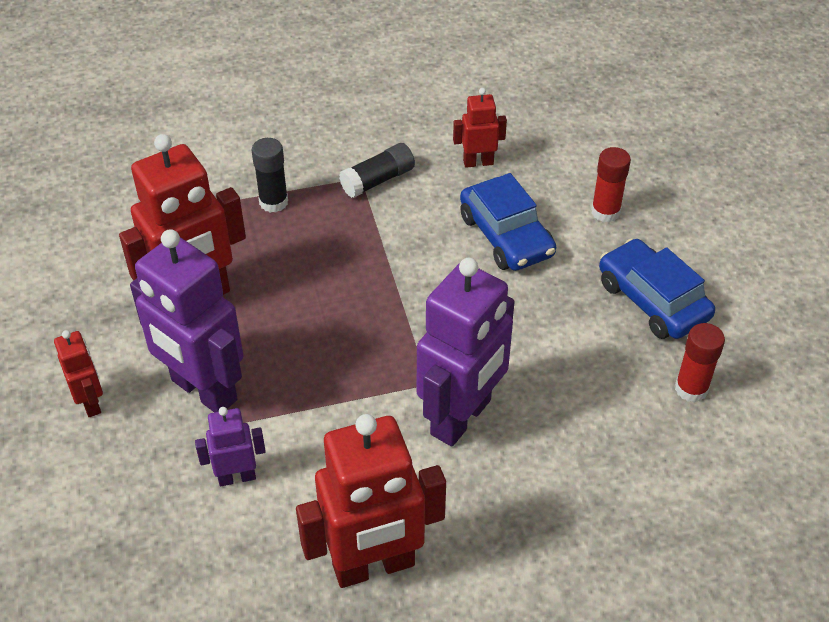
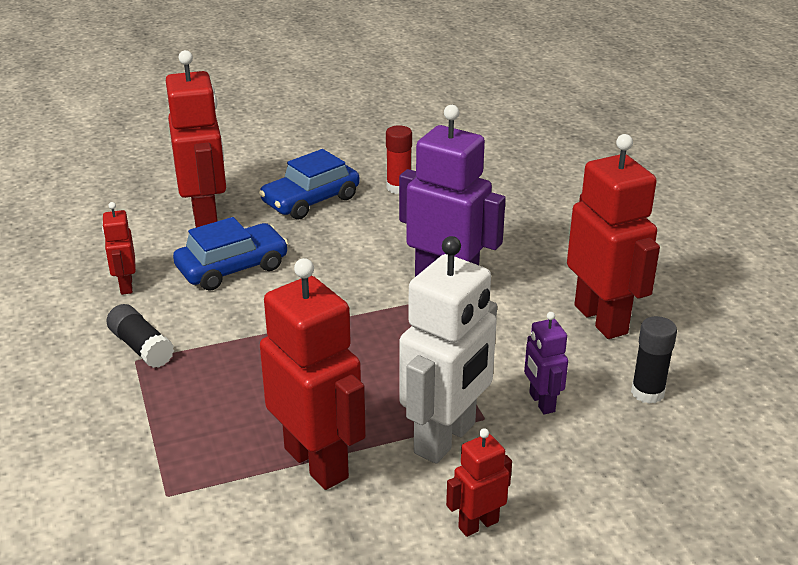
camera: 95 degrees left, 15 degrees down
(203, 391) = (446, 439): purple robot -> white robot
(273, 202) = (165, 420): black glue stick -> black glue stick (647, 392)
(605, 212) = (206, 219): red glue stick -> red robot

